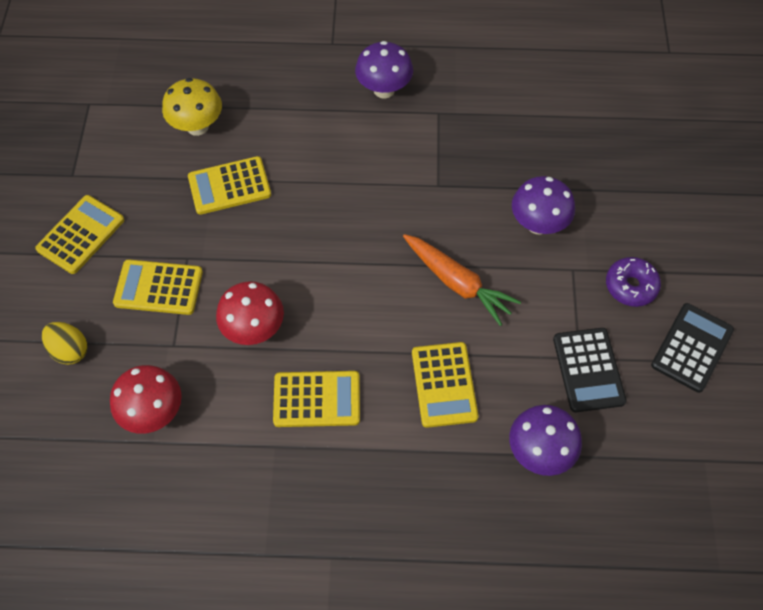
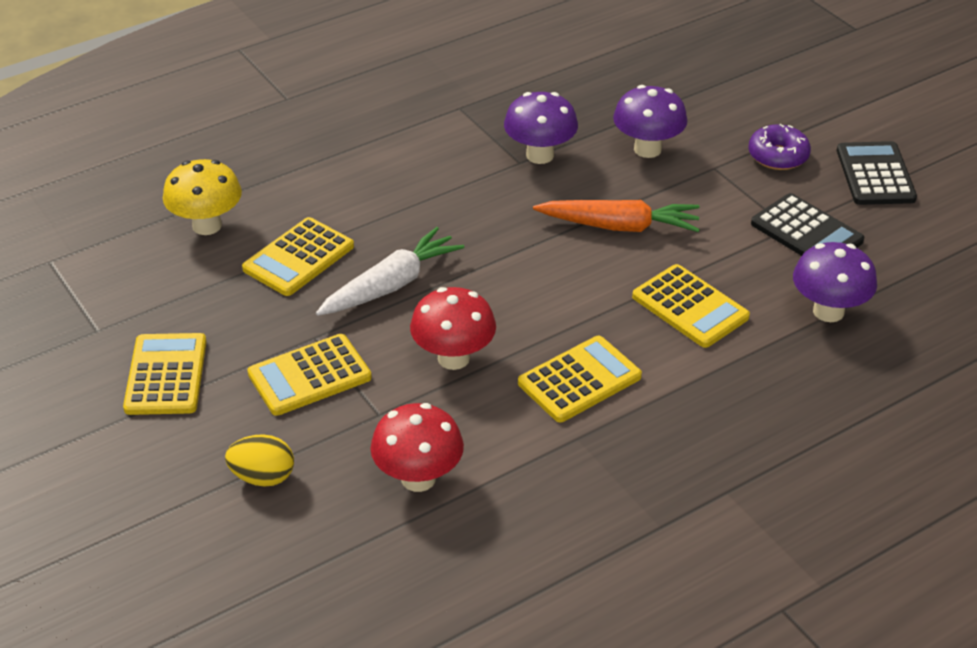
camera: 35 degrees left, 20 degrees down
(266, 243) = (391, 285): none -> white carrot
(384, 90) = (384, 113): purple mushroom -> purple mushroom (540, 155)

